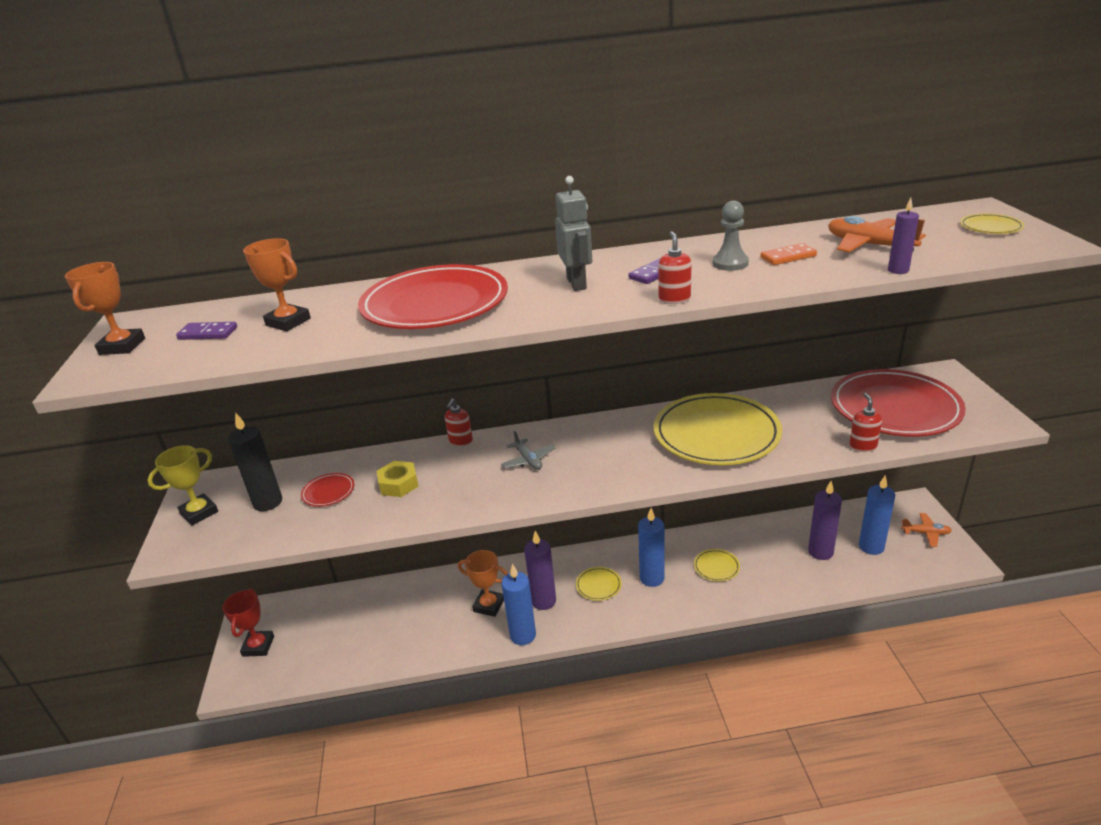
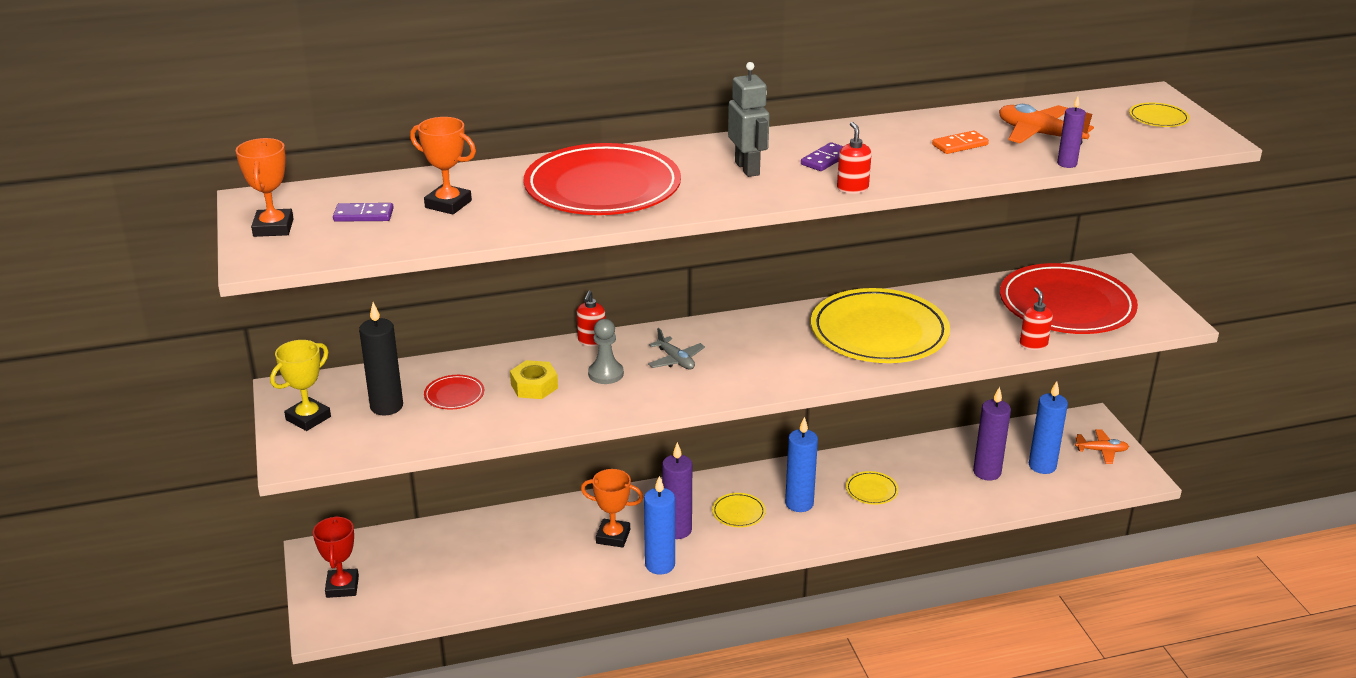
camera: 10 degrees left, 0 degrees up
(730, 263) = (902, 150): grey pawn -> grey pawn (606, 374)

